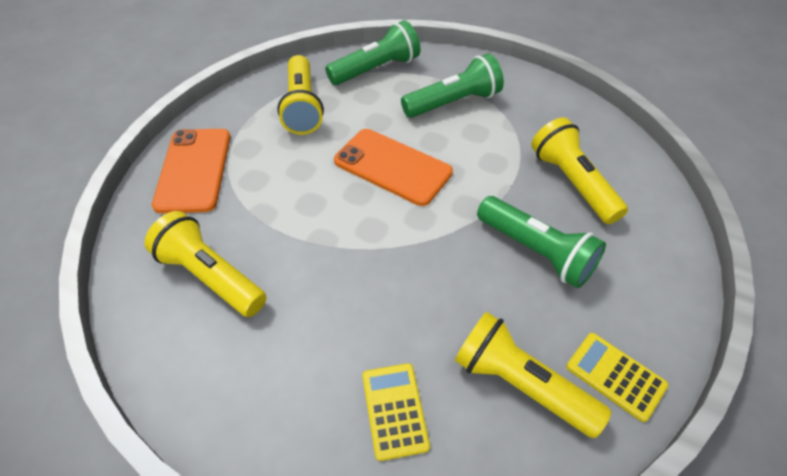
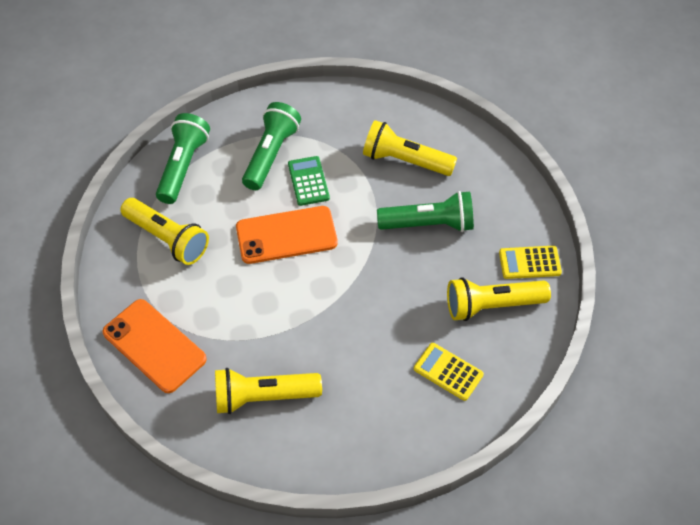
camera: 45 degrees left, 5 degrees up
(461, 140) = (308, 181): none -> green calculator

